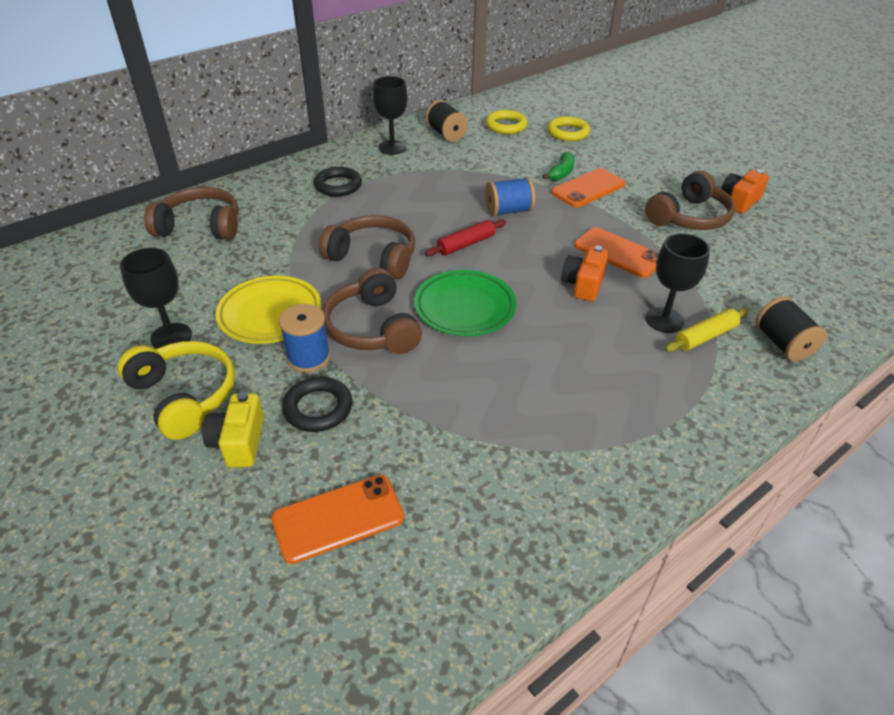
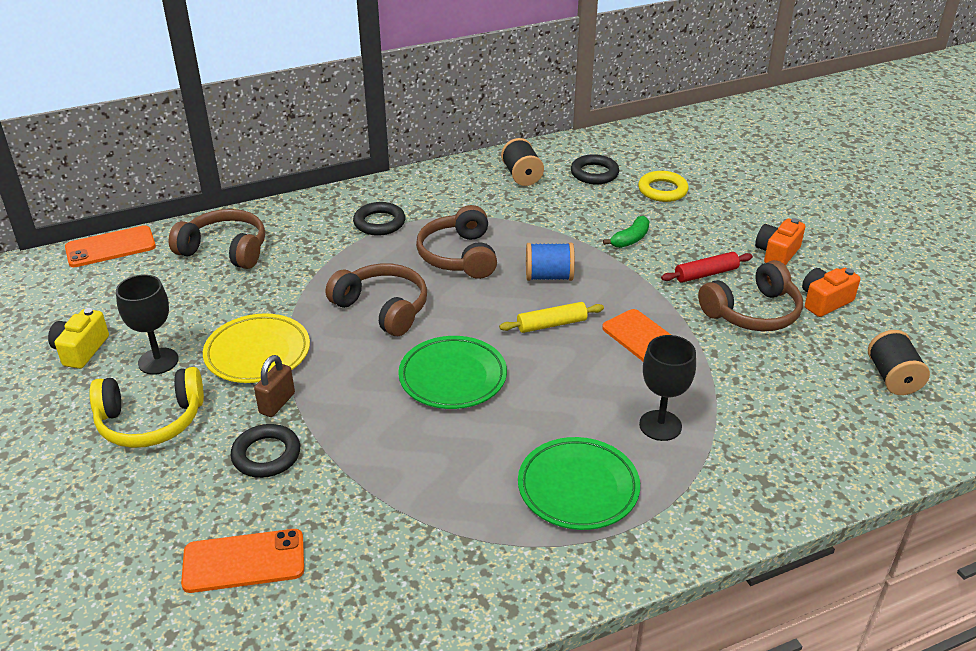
camera: 15 degrees right, 5 degrees down
(185, 396) = (150, 421): yellow headphones -> yellow headphones turned 105 degrees clockwise
(239, 442) = (182, 474): yellow camera -> yellow camera (81, 350)
(308, 357) = (277, 403): blue spool -> brown padlock
(372, 328) = (350, 384): brown headphones -> brown headphones (459, 256)
(392, 147) = (455, 185): black goblet -> none
(466, 244) = (485, 308): red rolling pin -> red rolling pin (706, 274)
(506, 126) = (594, 173): yellow ring -> black ring
(583, 284) = (591, 372): orange camera -> orange camera (777, 253)
(588, 188) = (652, 262): orange phone -> orange phone (110, 247)
(623, 386) = (578, 488): none -> green plate
(705, 336) = (696, 451): yellow rolling pin -> yellow rolling pin (551, 324)
(782, 344) = (780, 474): black spool -> black spool (892, 378)

